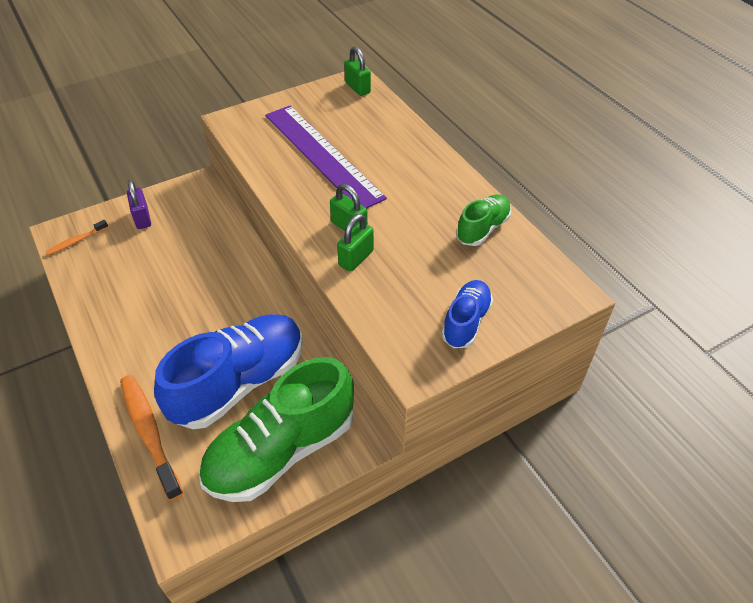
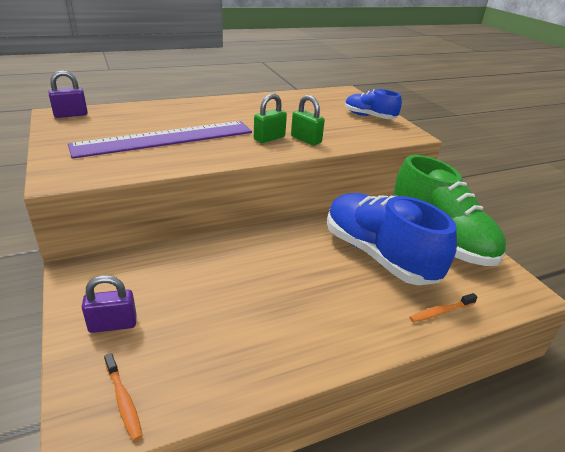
camera: 85 degrees left, 15 degrees down
(149, 432) = (440, 312): orange toothbrush -> orange toothbrush, size x0.52
(357, 88) = (71, 115): green padlock -> purple padlock
(482, 229) = (285, 101): green shoe -> none

